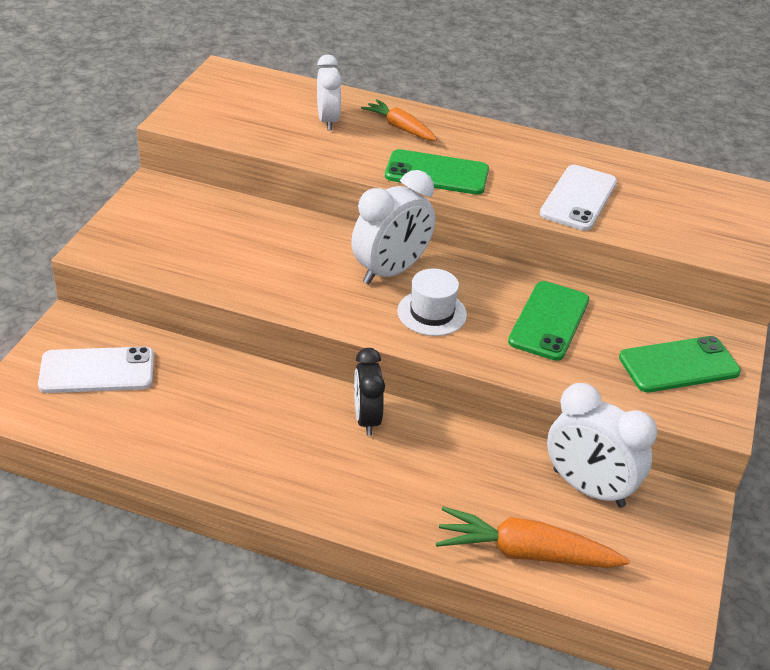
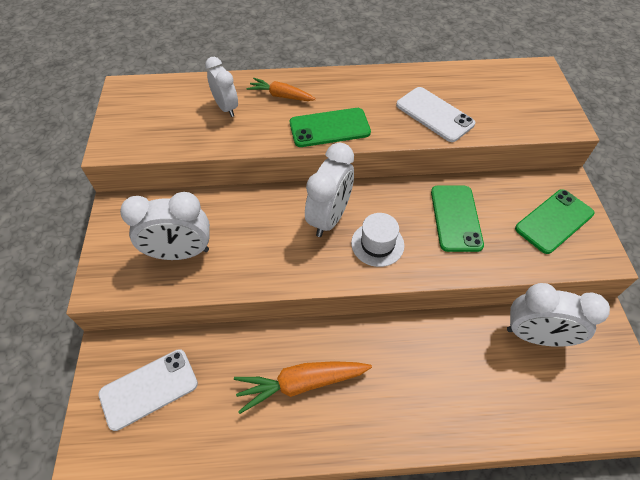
camera: 20 degrees left, 15 degrees up
(199, 248) = (180, 253): none -> white clock
(366, 419) = (366, 343): black clock -> none
(525, 553) = (529, 413): orange carrot -> orange carrot (301, 383)
(578, 198) = (434, 114): white phone -> white phone turned 45 degrees counterclockwise

